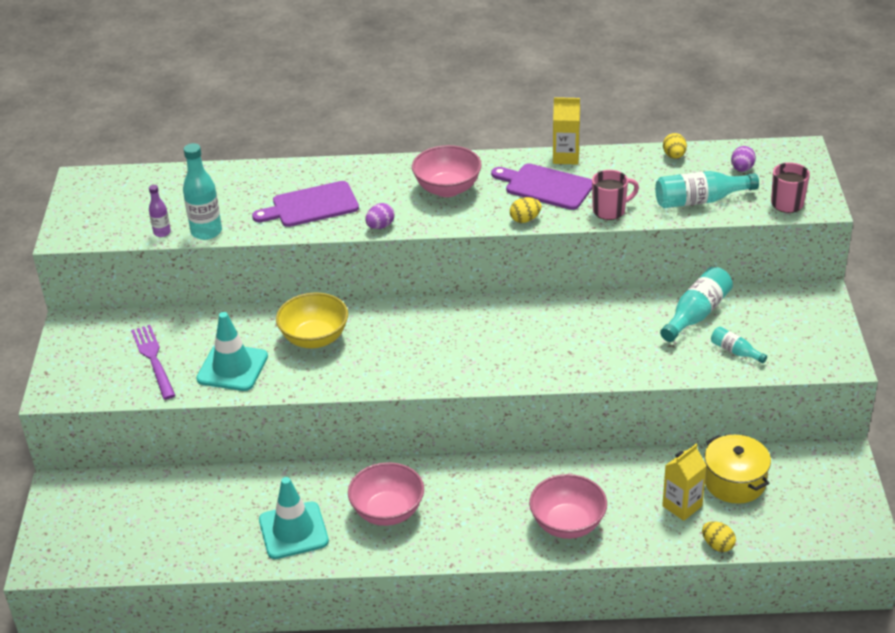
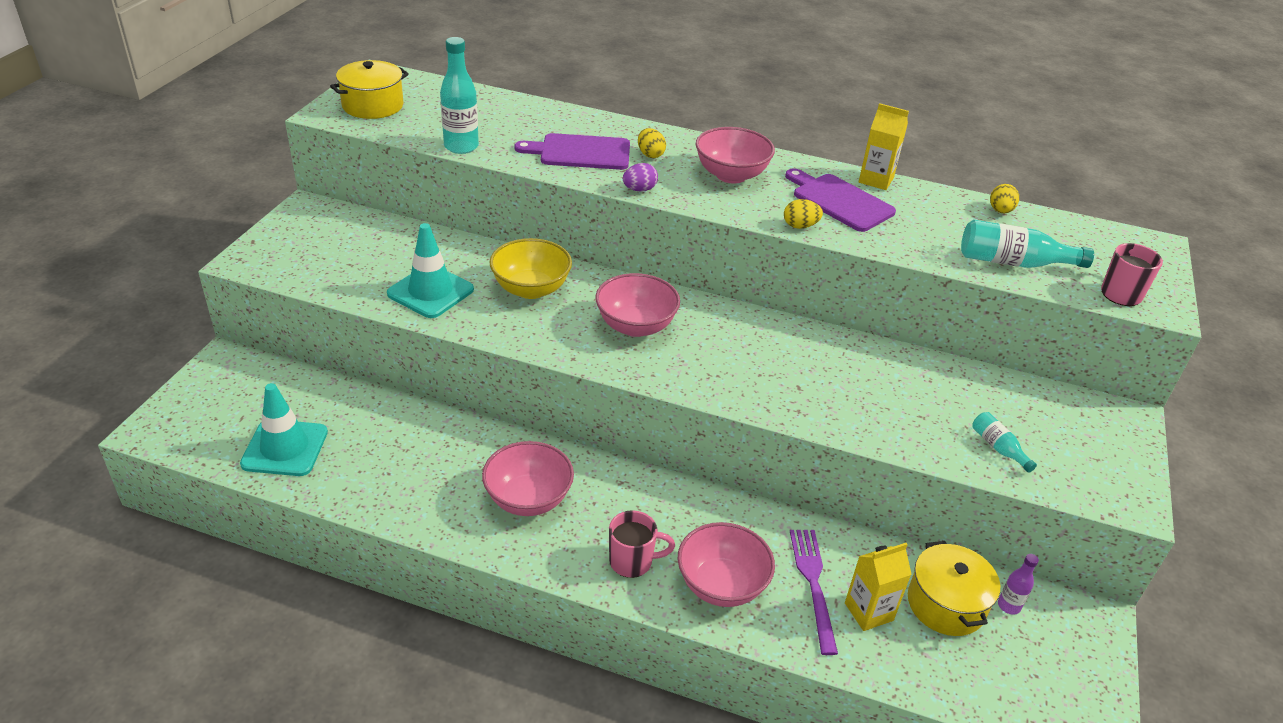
camera: 15 degrees right, 0 degrees up
(100, 215) = (373, 105): none -> yellow pot
(153, 359) = (360, 260): purple fork -> purple fork (813, 583)
(162, 232) = (418, 136): purple bottle -> purple bottle (1009, 606)
(293, 531) = (418, 485): turquoise traffic cone -> turquoise traffic cone (285, 448)
(418, 343) = (635, 326): none -> pink bowl
(610, 210) = (902, 243): pink mug -> pink mug (632, 561)
(696, 314) = (966, 391): turquoise bottle -> none
(717, 545) = (894, 678): yellow egg -> yellow egg (650, 154)
(742, 169) = (1077, 244): purple egg -> none

